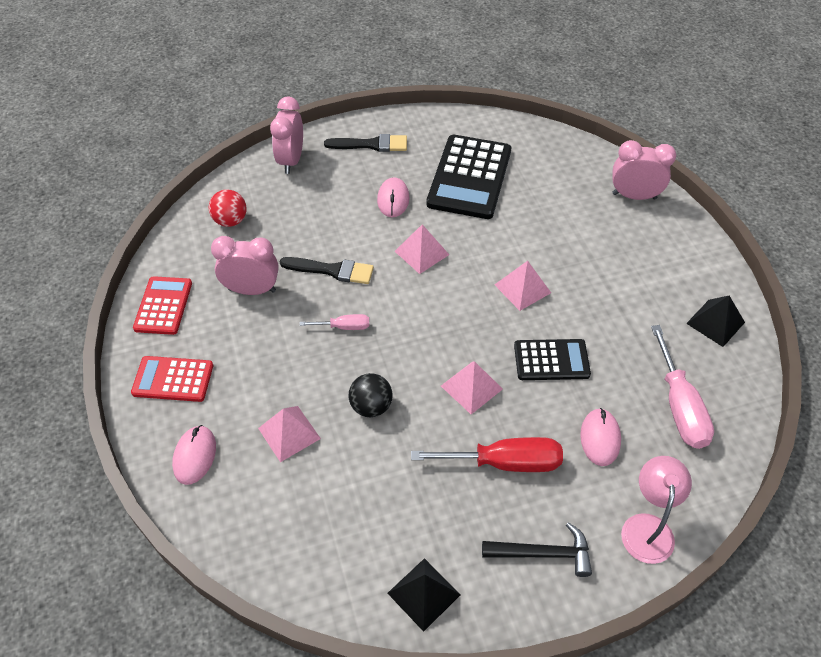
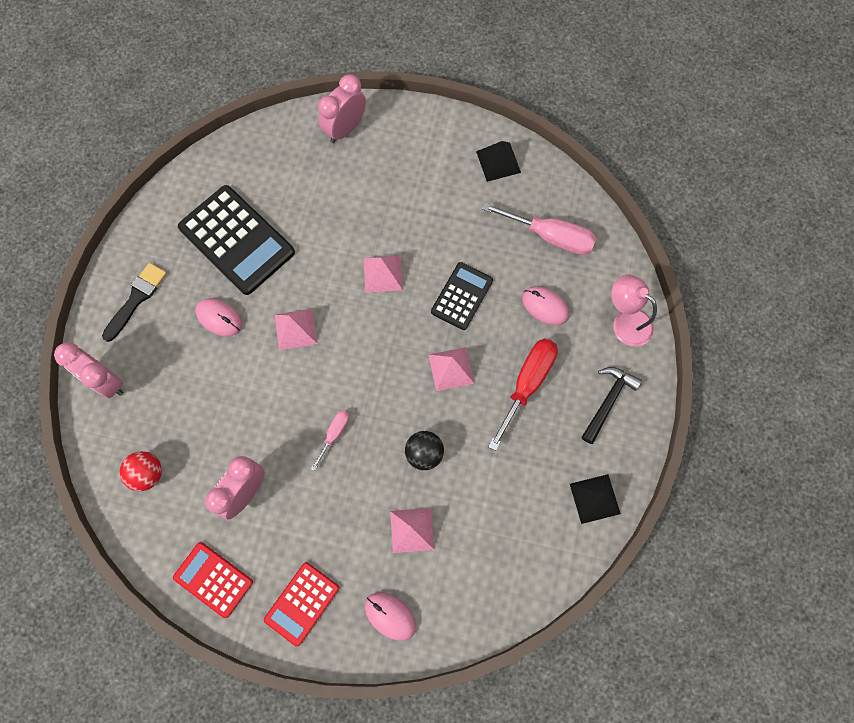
camera: 60 degrees left, 20 degrees up
(332, 270) = (267, 413): black brush -> none

